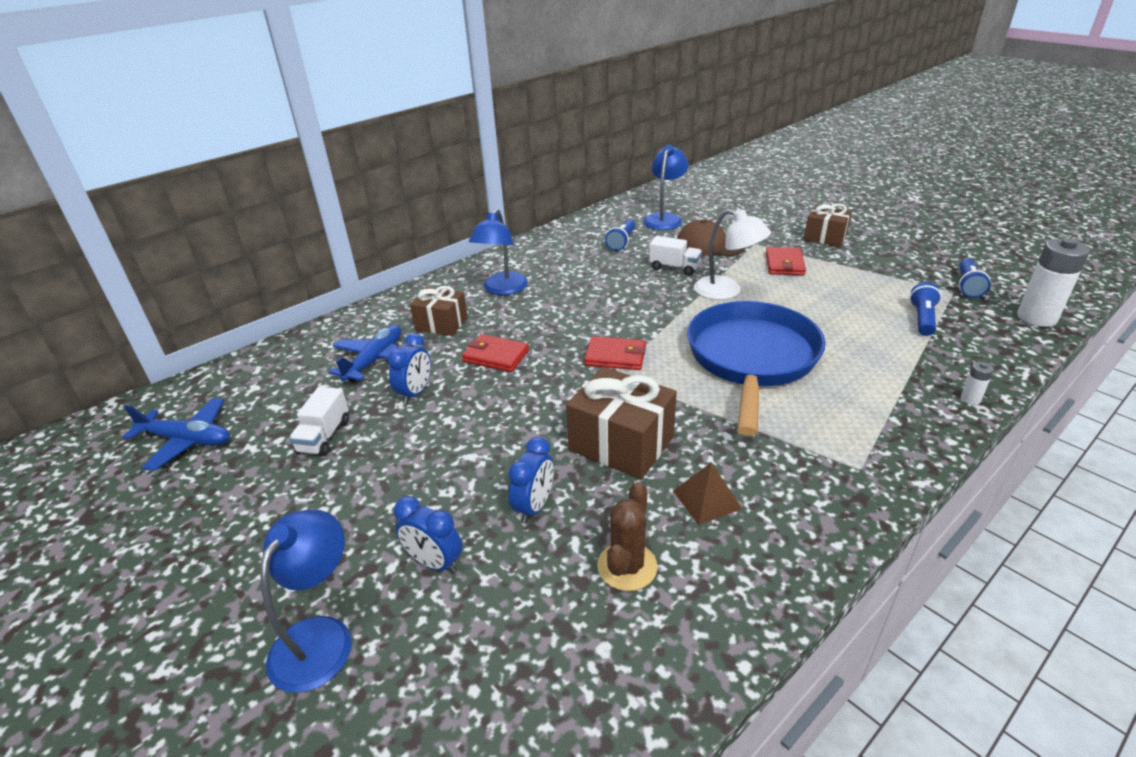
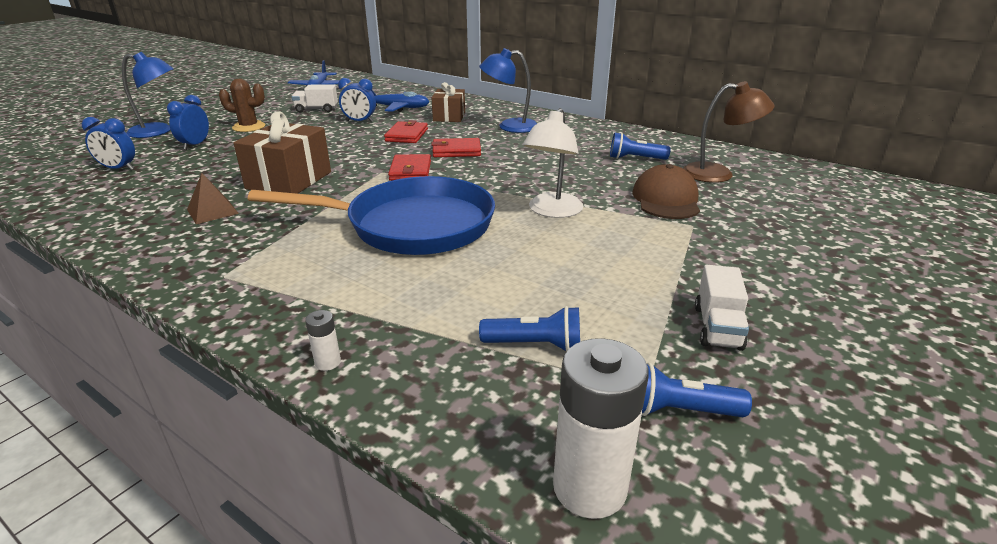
camera: 75 degrees right, 5 degrees down
(534, 506) = (231, 162): blue clock -> blue clock (118, 169)
(627, 566) = (161, 190): brown cactus -> brown cactus (249, 127)
(664, 218) = (718, 174): blue lamp -> brown lamp
(674, 267) = (593, 184): white truck -> white truck (717, 327)
(784, 264) = (646, 244): red wallet -> red wallet (456, 151)
(825, 237) = (764, 276): brown gift -> none

